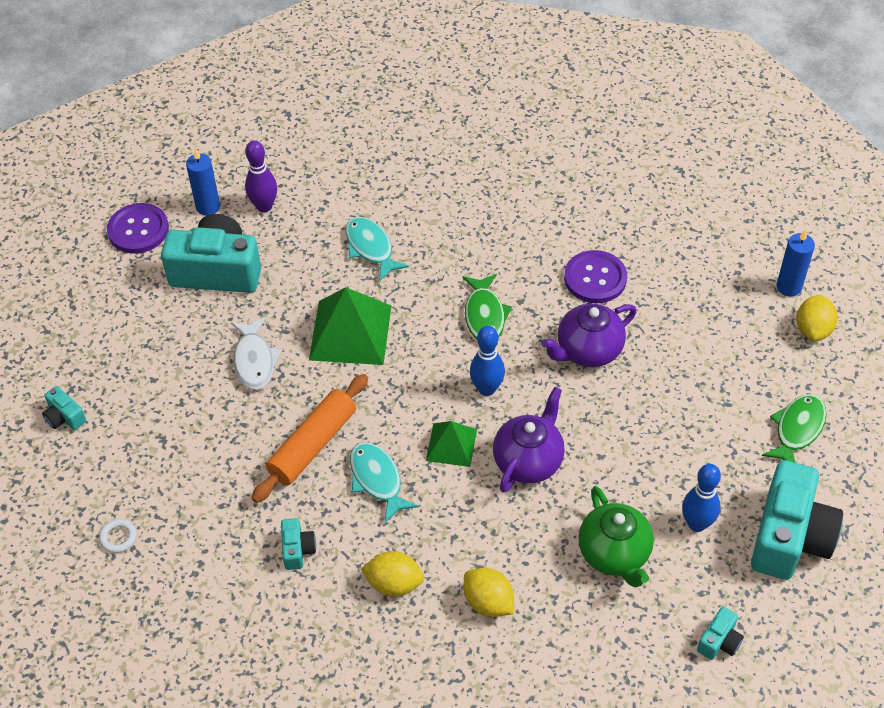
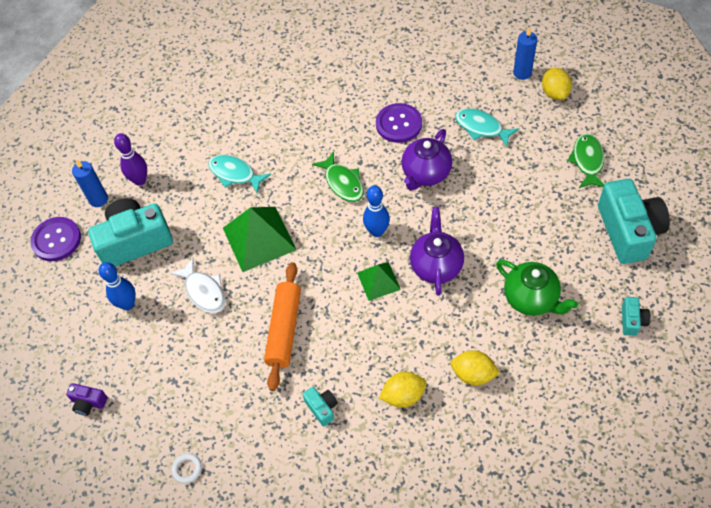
camera: 25 degrees left, 5 degrees up
(64, 417) = (89, 403): turquoise camera -> purple camera
(377, 480) = (344, 330): turquoise fish -> turquoise fish (481, 128)
(696, 524) = (568, 252): blue bowling pin -> blue bowling pin (127, 304)

